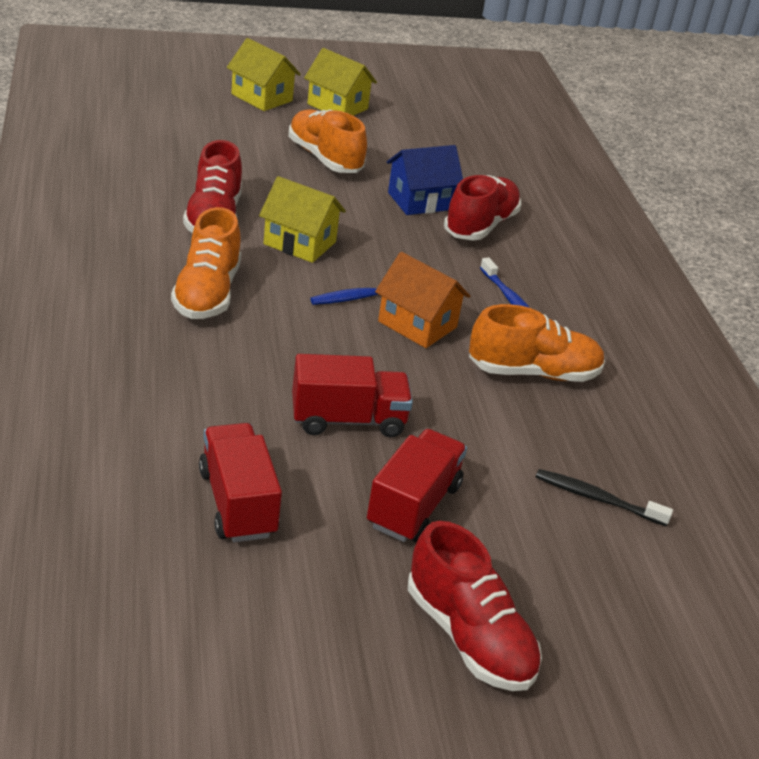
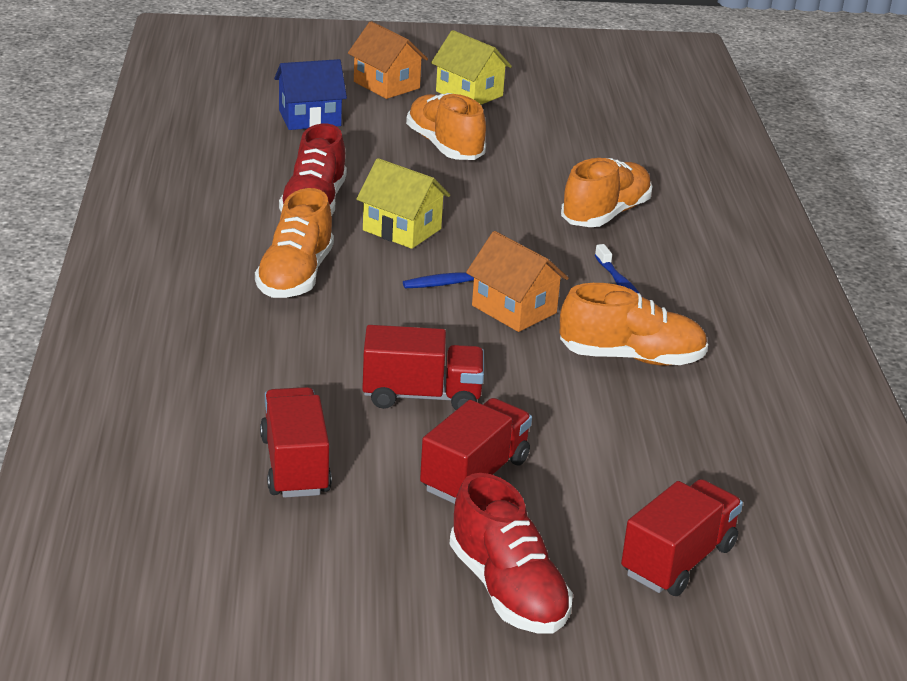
camera: 10 degrees right, 5 degrees down
(262, 97) = (386, 85): yellow house -> orange house
(420, 201) = (542, 189): blue house -> blue house (309, 118)
(480, 226) = (605, 214): red shoe -> orange shoe
(597, 499) = (673, 476): black toothbrush -> none
(621, 592) = (678, 560): none -> red truck

